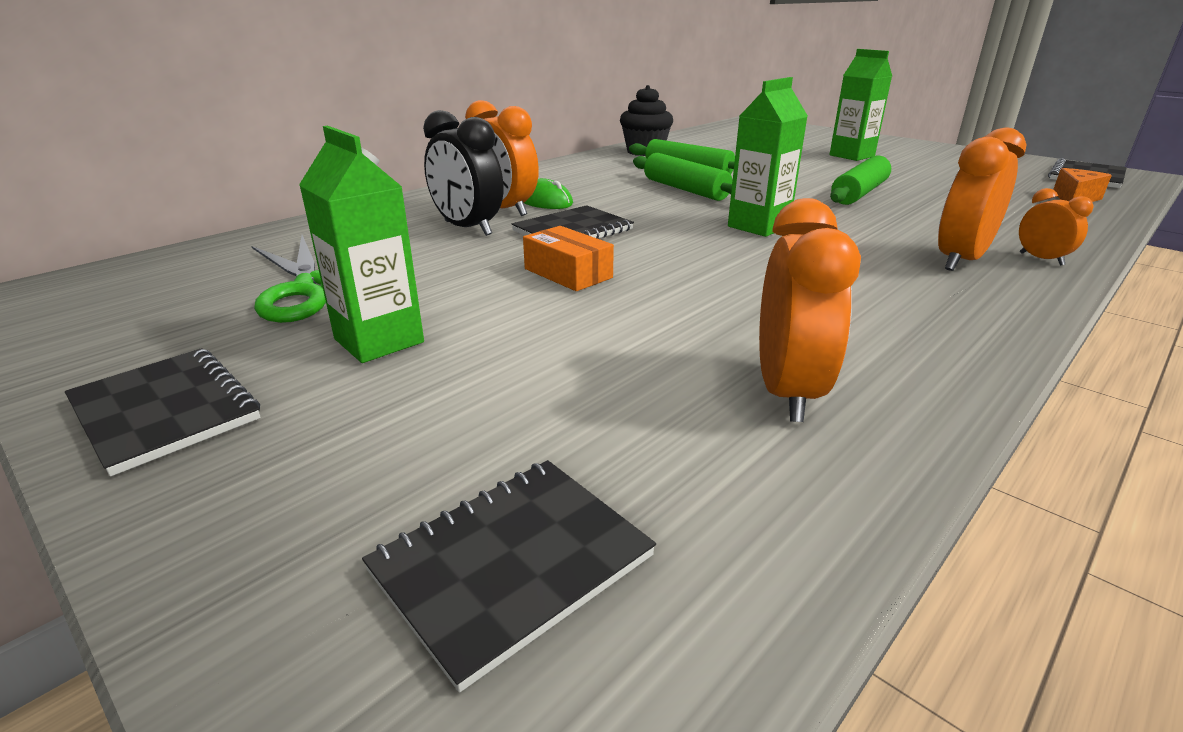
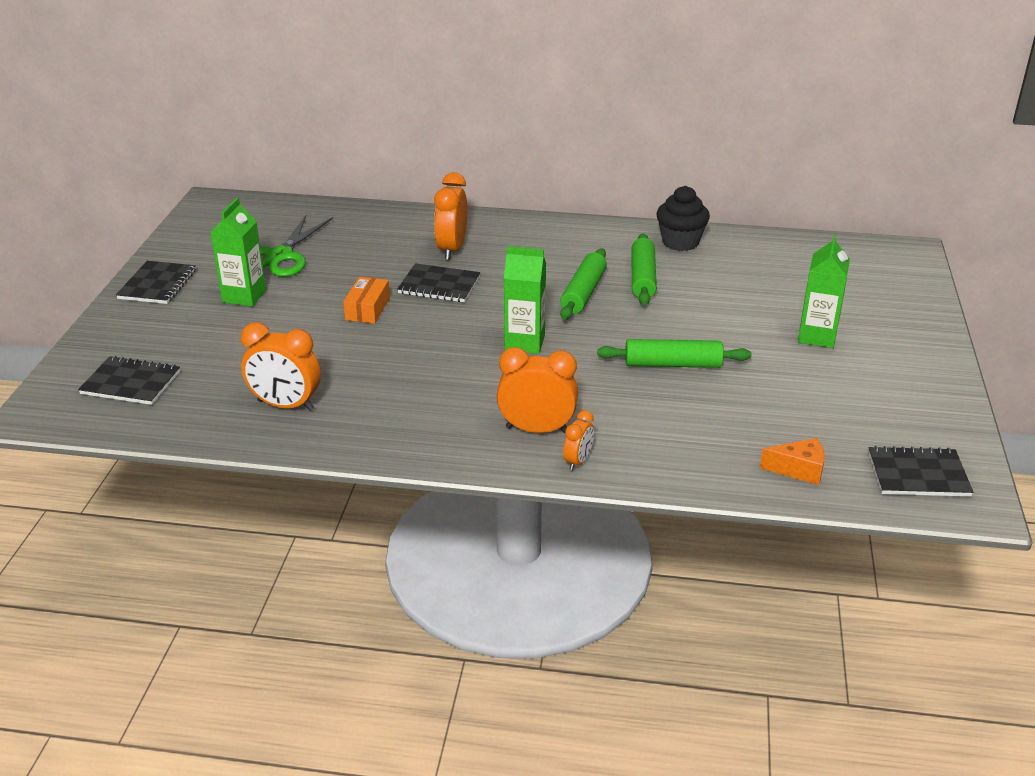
camera: 55 degrees right, 5 degrees up
(467, 228) = (404, 253): black clock -> none
(545, 201) = (486, 255): green mouse -> none
(787, 392) = (285, 405): orange clock -> orange clock turned 45 degrees clockwise

